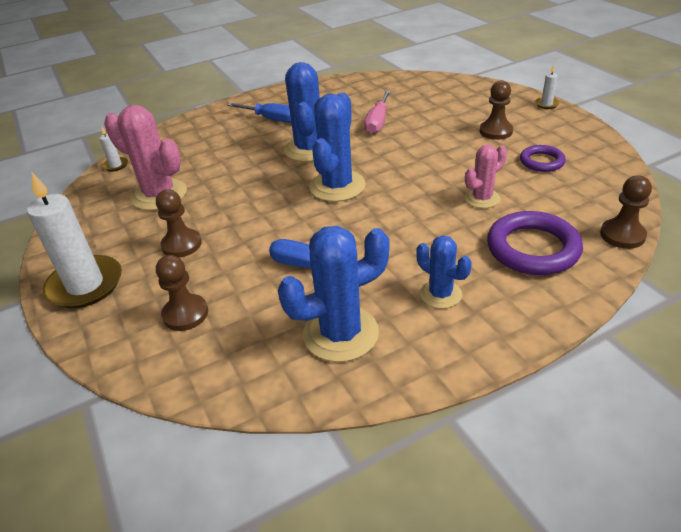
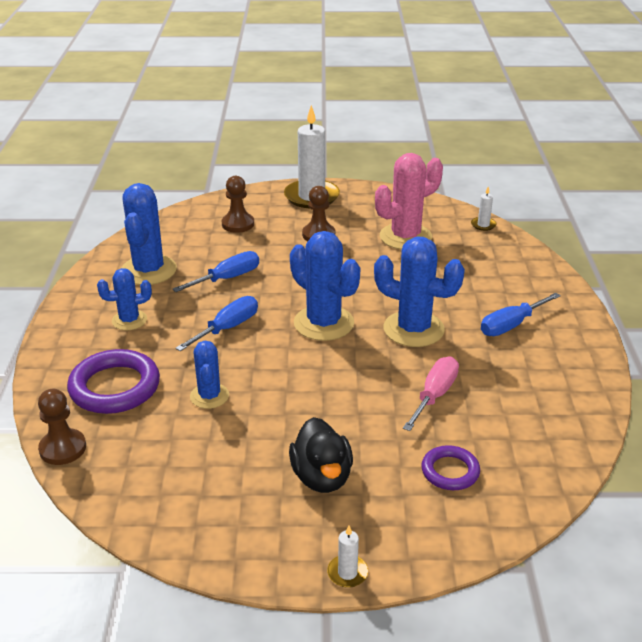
camera: 115 degrees right, 5 degrees down
(378, 122) = (434, 395): pink screwdriver -> pink screwdriver turned 75 degrees clockwise
(391, 229) = (227, 328): none -> blue screwdriver
(482, 198) = (209, 396): pink cactus -> blue cactus
(496, 131) = (322, 477): brown pawn -> black duck
(541, 161) = (222, 474): purple ring -> purple ring (450, 471)

